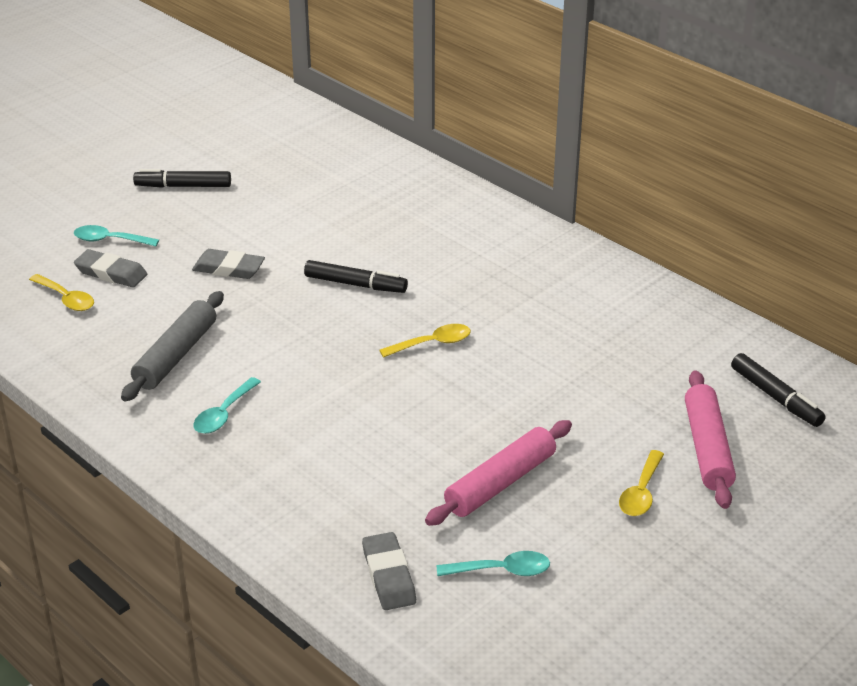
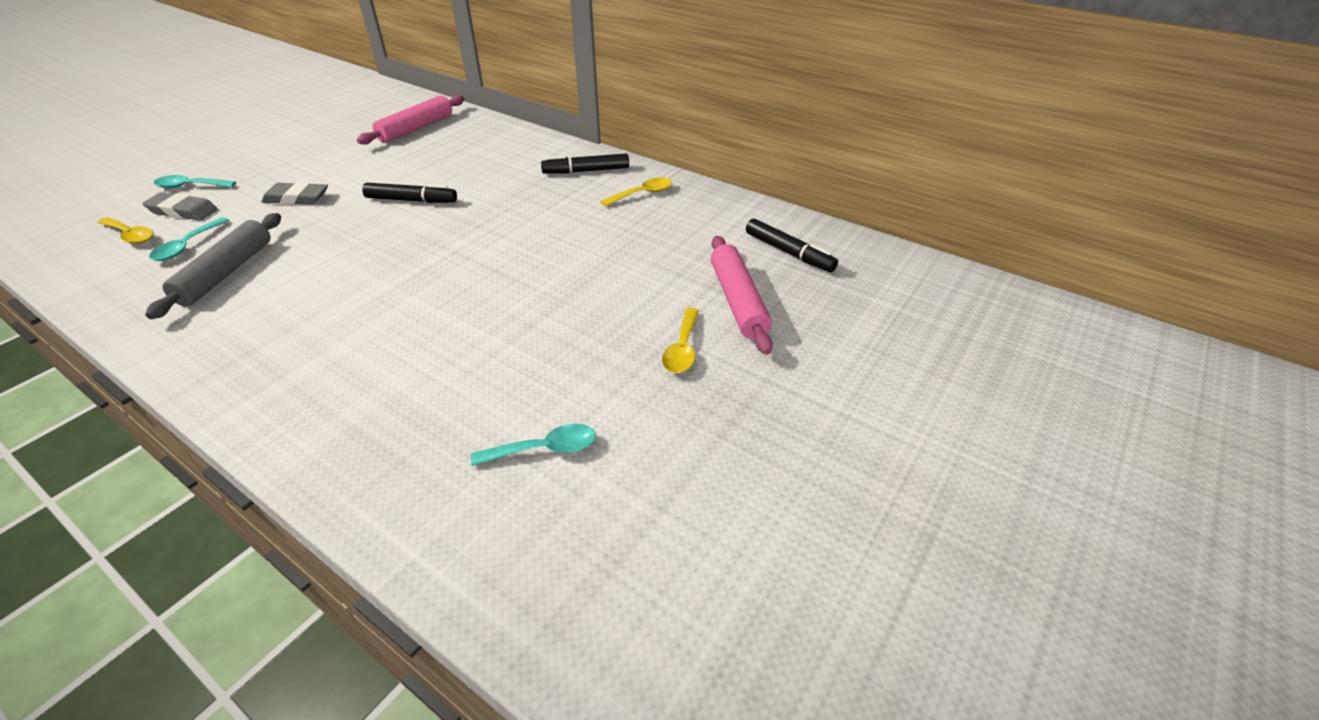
camera: 10 degrees left, 5 degrees up
(183, 186) = (270, 143): black marker -> black marker (586, 171)
(224, 414) = (262, 321): turquoise spoon -> turquoise spoon (187, 246)
(388, 576) = (416, 472): grey eraser -> none
(432, 343) = (478, 239): yellow spoon -> yellow spoon (642, 194)
(500, 483) = (542, 356): pink rolling pin -> pink rolling pin (416, 128)

